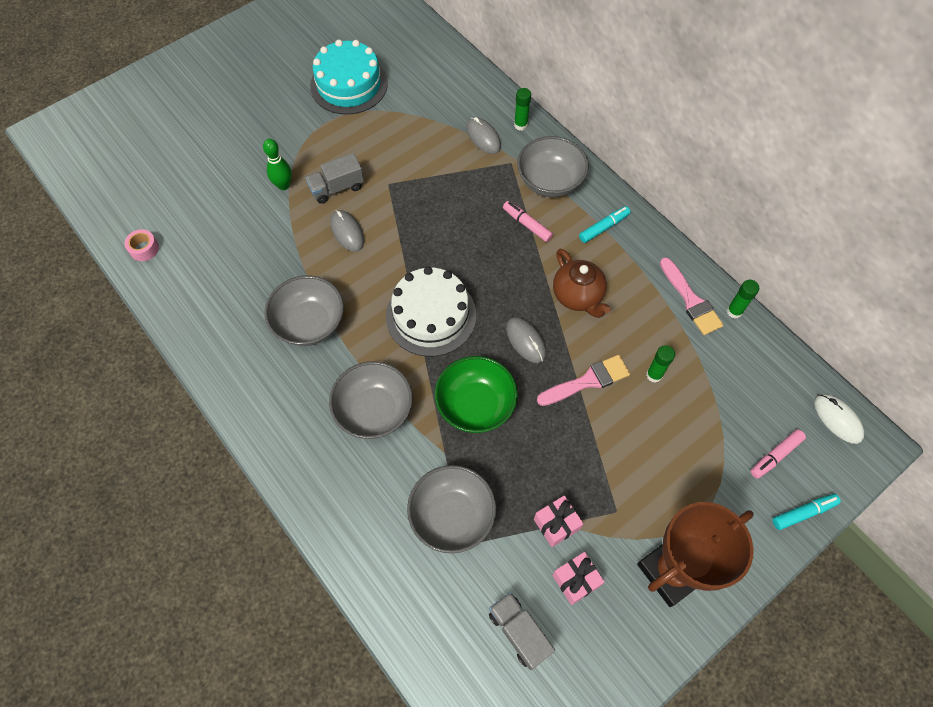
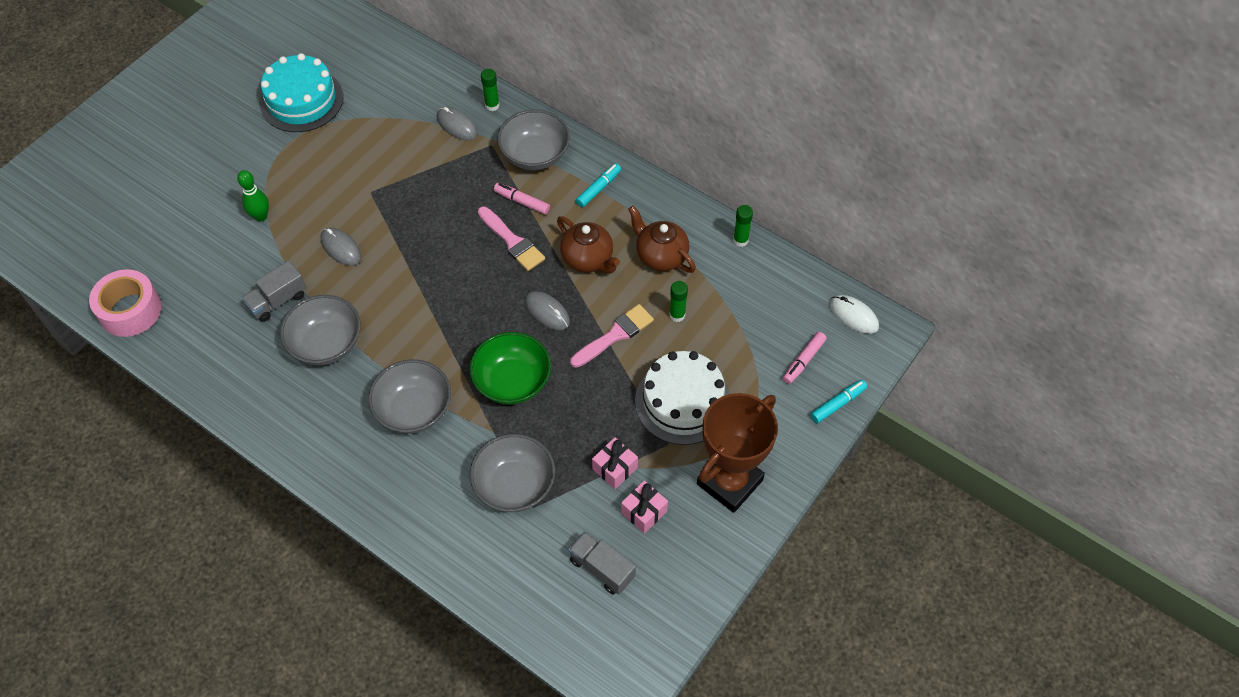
camera: 15 degrees left, 5 degrees down
(144, 249) = (130, 310): pink tape -> pink tape, size x2.00
(337, 188) = (318, 207): grey truck -> grey truck (277, 301)
(431, 315) = (447, 309): white cake -> white cake (682, 401)
(650, 309) = (660, 256): none -> brown teapot
(690, 300) = (697, 239): pink brush -> pink brush (512, 241)

